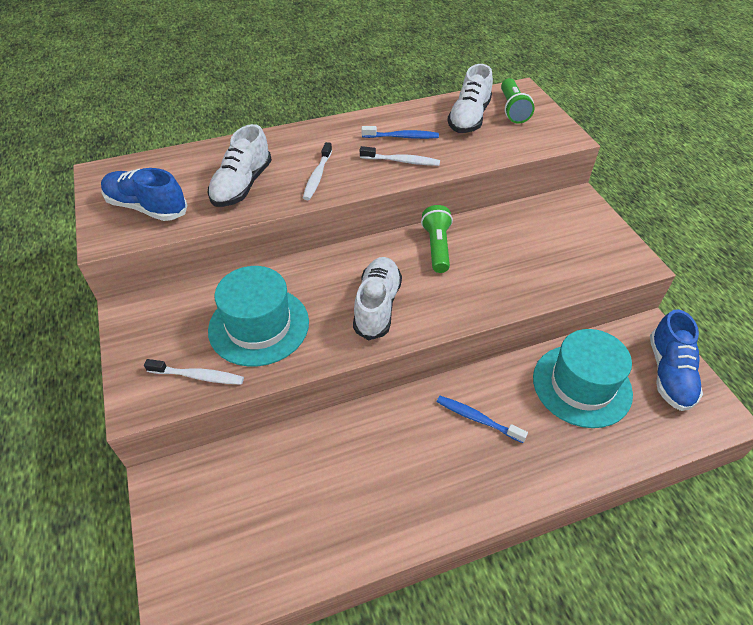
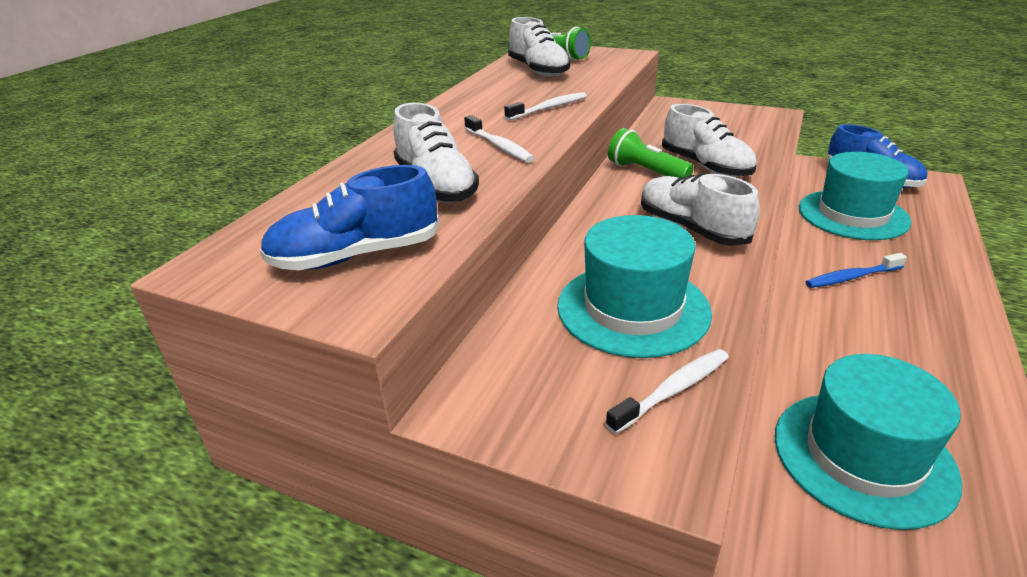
camera: 45 degrees left, 15 degrees down
(278, 491) = (863, 456): none -> turquoise hat
(402, 137) = (512, 97): blue toothbrush -> none
(481, 270) = (705, 166): none -> white shoe

